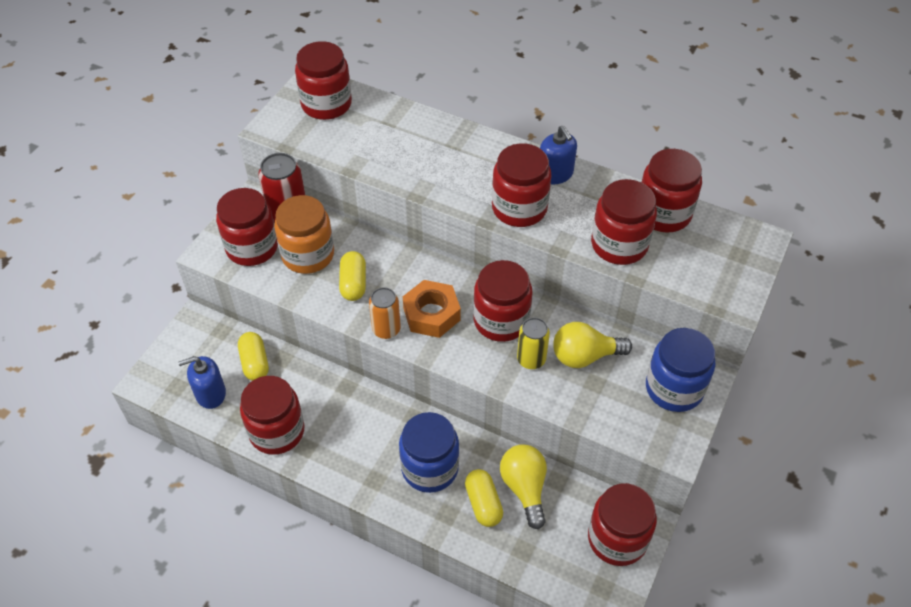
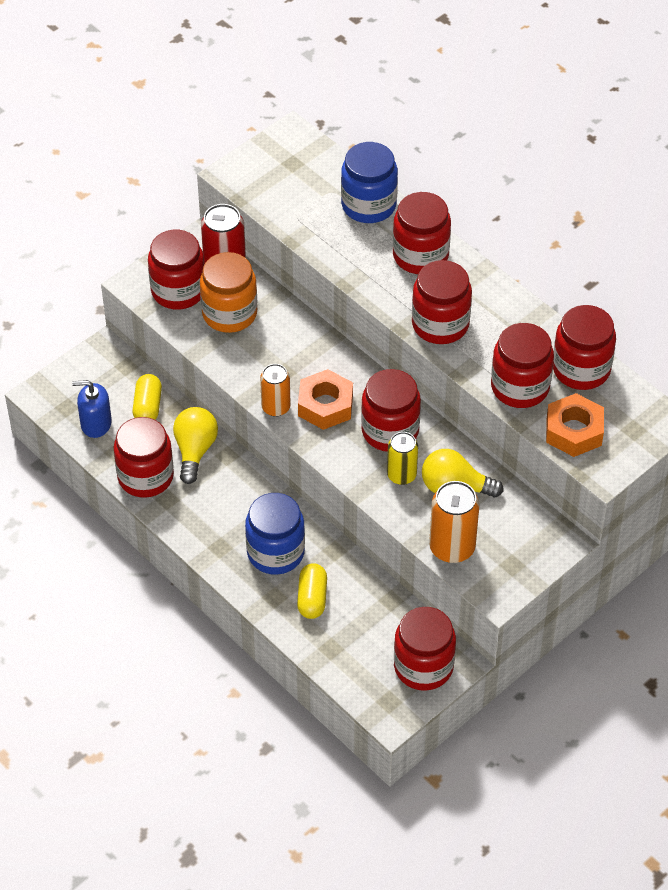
camera: 20 degrees right, 0 degrees up
(326, 104) = (297, 163): red jar -> red jar (420, 255)
(353, 283) = (262, 354): yellow capsule -> none
(524, 488) = (357, 597): yellow light bulb -> yellow light bulb (195, 450)
(555, 174) = (493, 299): blue soap dispenser -> none
(611, 416) = (452, 547): none -> orange can
(674, 388) = (526, 542): blue jar -> blue jar (368, 205)
(688, 271) = (573, 431): none -> orange nut

